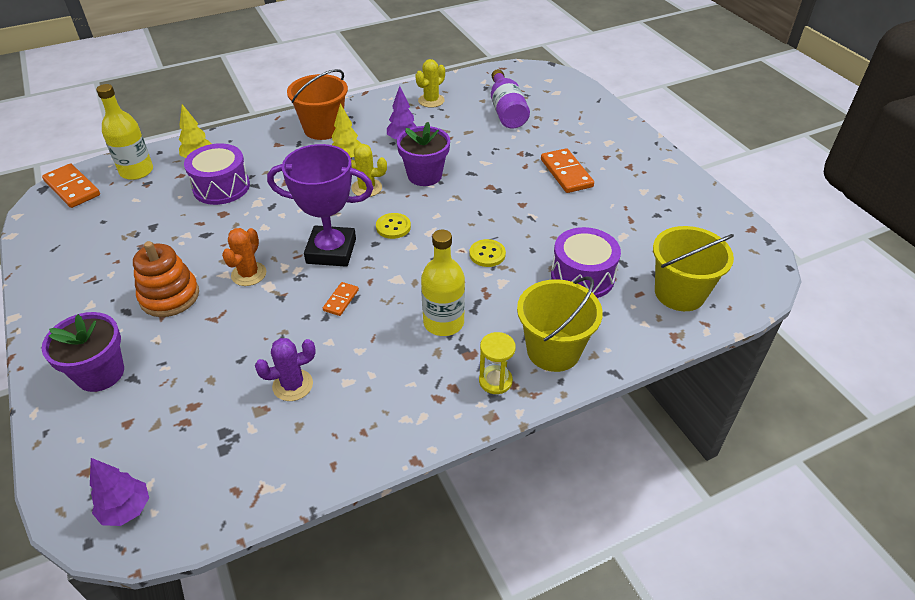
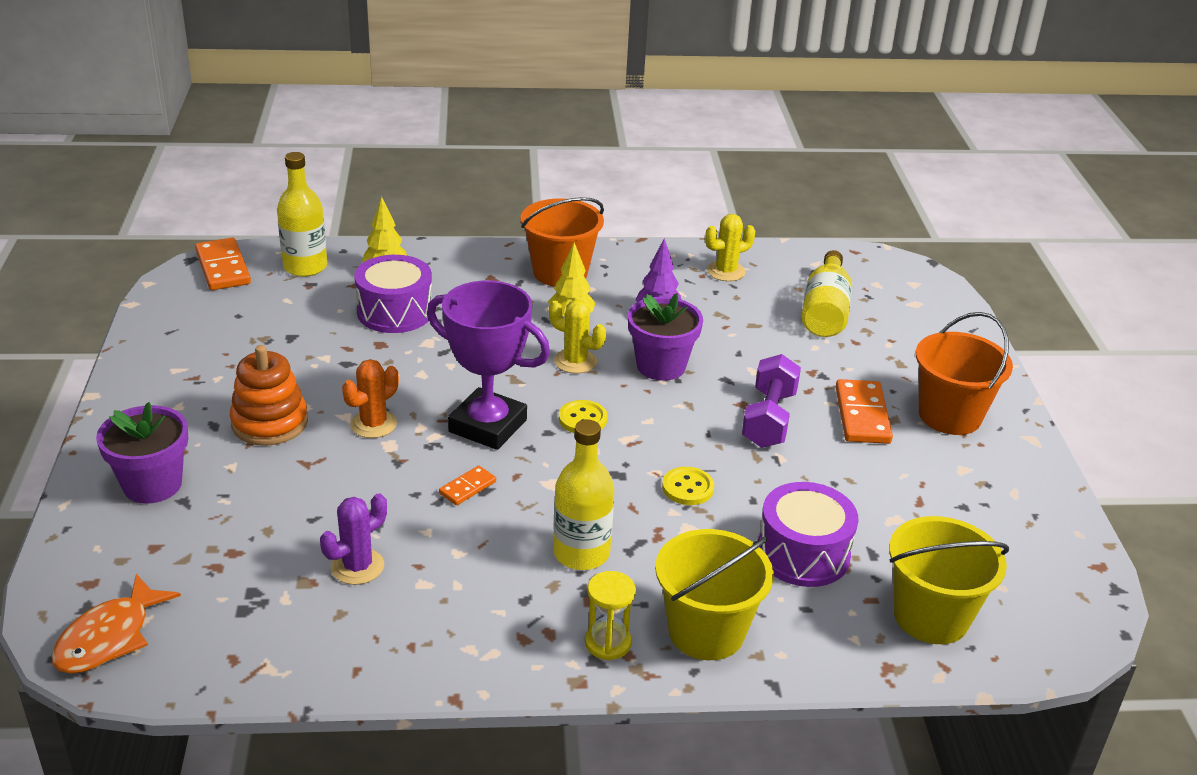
camera: 20 degrees right, 10 degrees down
(127, 510) = (109, 637): purple tree -> orange fish
(293, 385) = (357, 566): purple cactus -> purple cactus turned 45 degrees counterclockwise
(506, 111) = (825, 311): purple bottle -> yellow bottle
(512, 192) = (769, 419): none -> purple dumbbell
(616, 158) = (949, 416): none -> orange bucket

